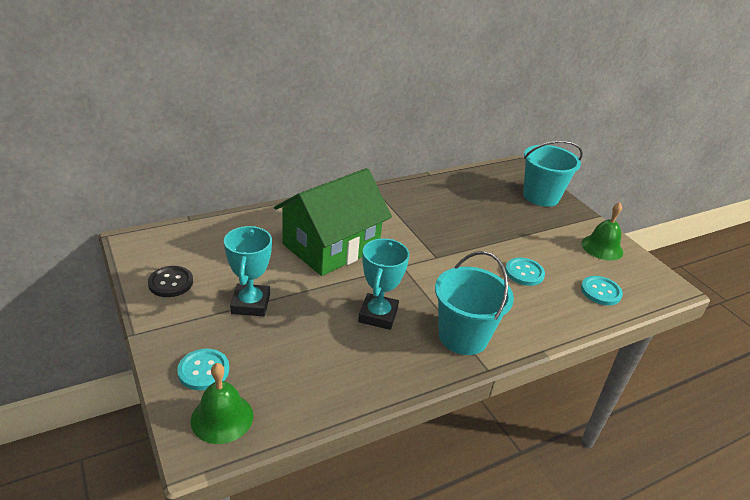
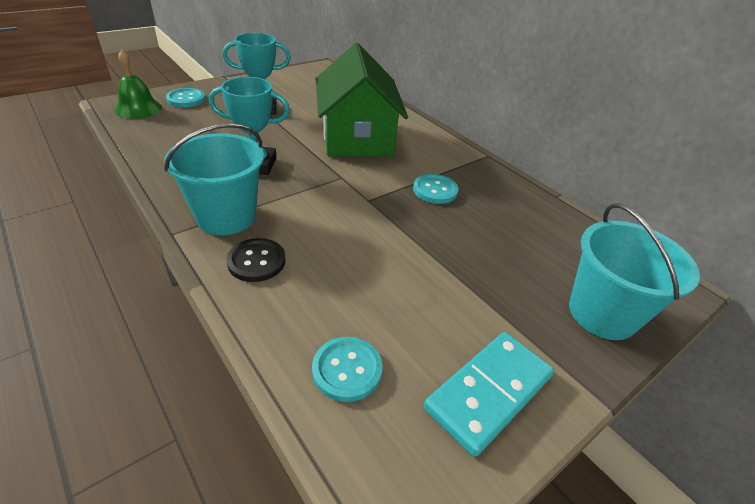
camera: 80 degrees right, 5 degrees up
(171, 283) = (281, 81): black button -> black button (256, 261)
(331, 246) = (357, 137): green house -> green house turned 45 degrees clockwise
(524, 273) = (365, 276): turquoise button -> turquoise button (435, 190)
(602, 247) = (489, 392): green bell -> turquoise domino

